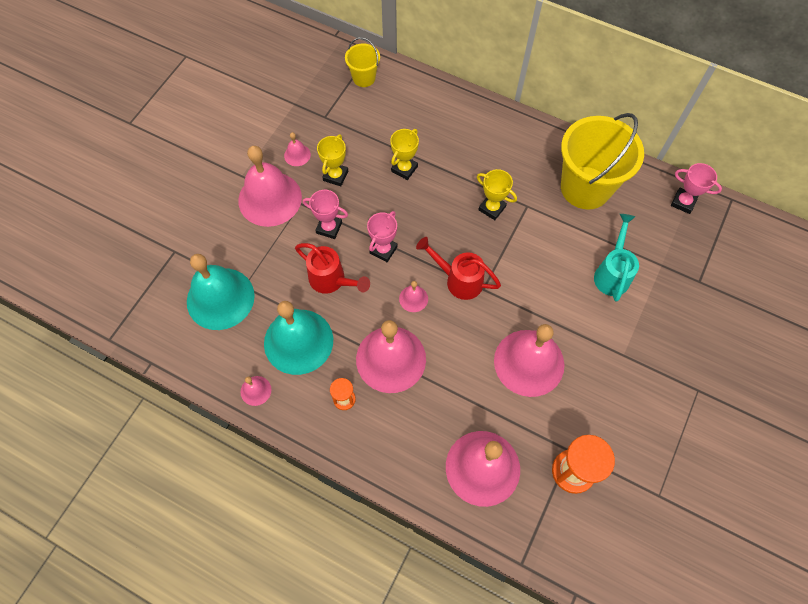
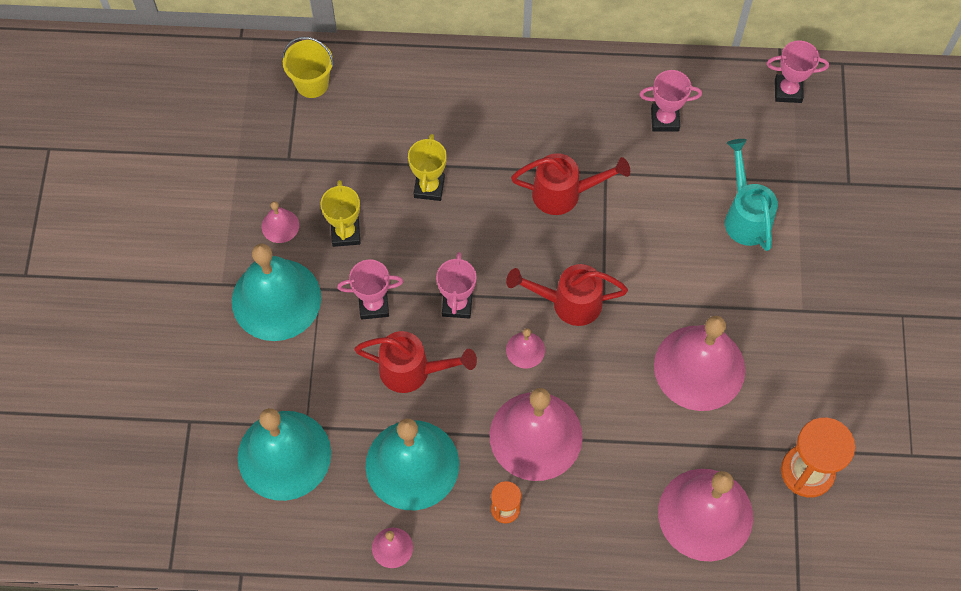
camera: 25 degrees left, 0 degrees up
(270, 198) = (276, 299): pink bell -> turquoise bell
(492, 208) = (564, 194): yellow trophy -> red watering can
(585, 188) = (665, 120): yellow bucket -> pink trophy

